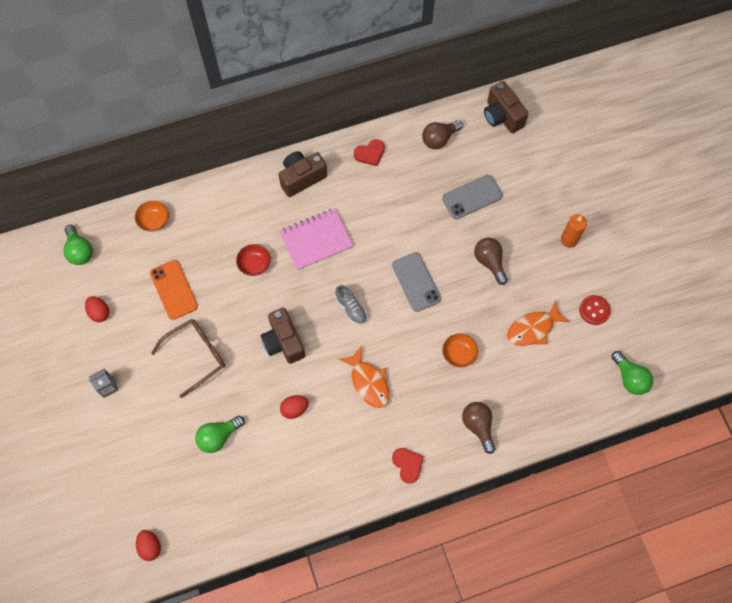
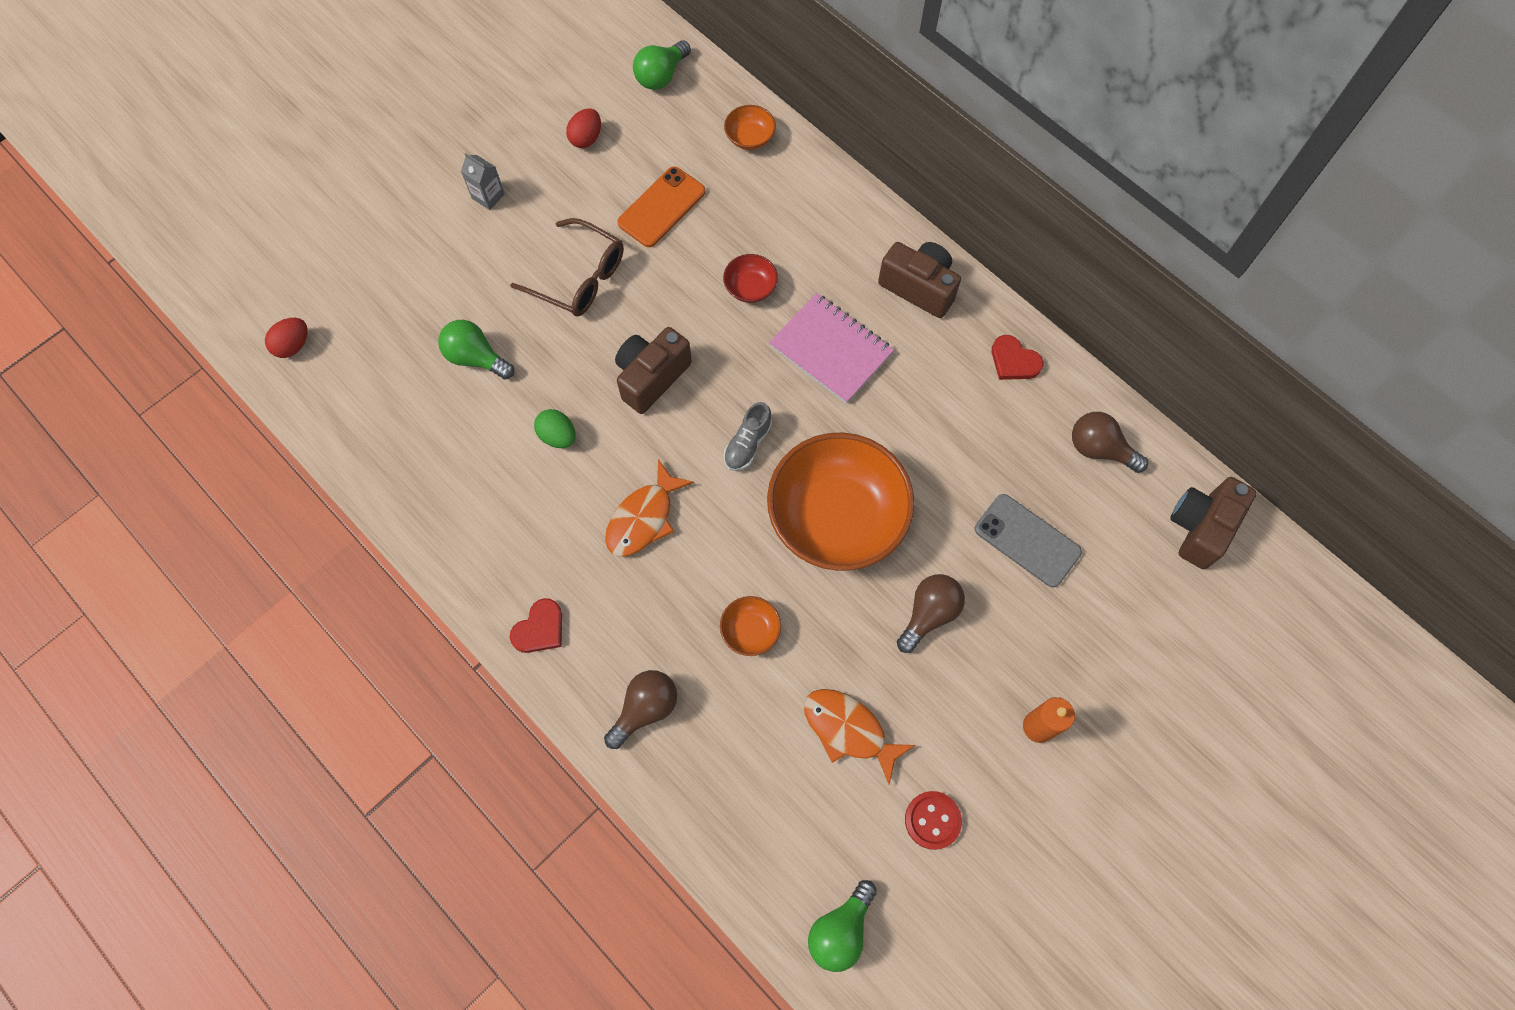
camera: 65 degrees right, 0 degrees up
(294, 409) = (558, 436): red egg -> green egg
(416, 282) = (837, 517): grey phone -> orange bowl

